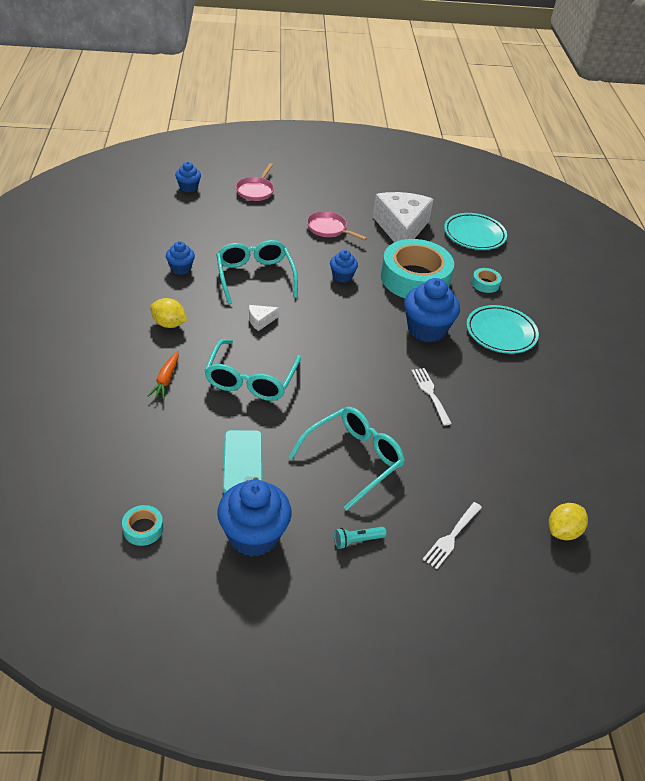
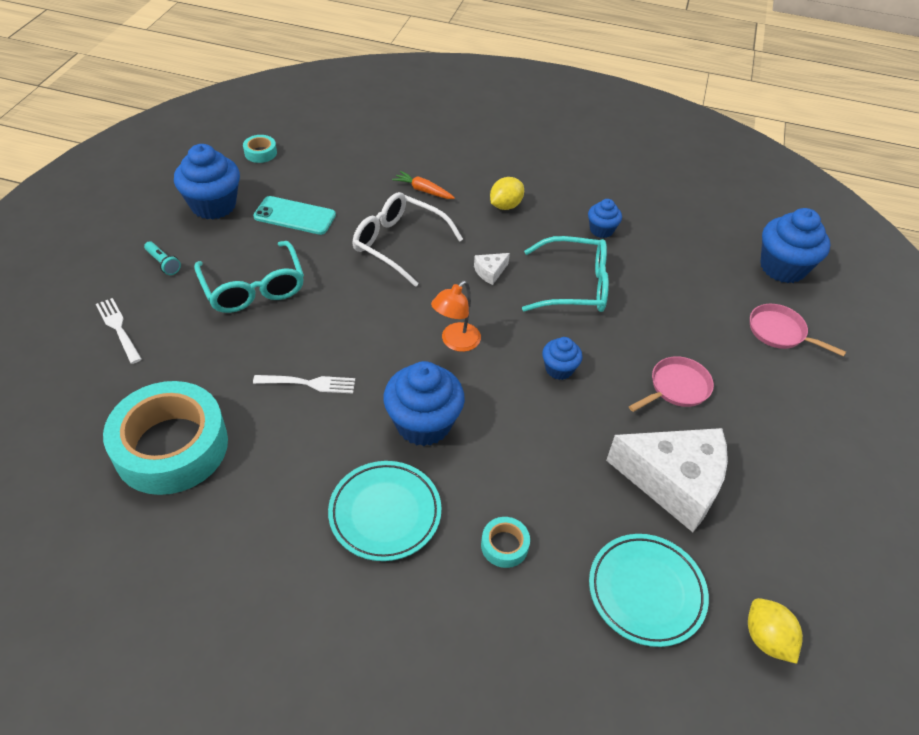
camera: 110 degrees right, 5 degrees up
(188, 187) = (782, 267): blue cupcake -> blue cupcake, size x1.85
(251, 379) = (399, 244): turquoise glasses -> white glasses
(260, 321) = (490, 272): white cheese -> white cheese turned 120 degrees counterclockwise
(346, 327) = (455, 342): none -> orange lamp
(357, 541) = (163, 263): turquoise flashlight -> turquoise flashlight turned 135 degrees clockwise
(415, 278) = (538, 452): turquoise tape -> turquoise tape (171, 447)
(563, 531) = (54, 423): yellow lemon -> yellow lemon (766, 639)

